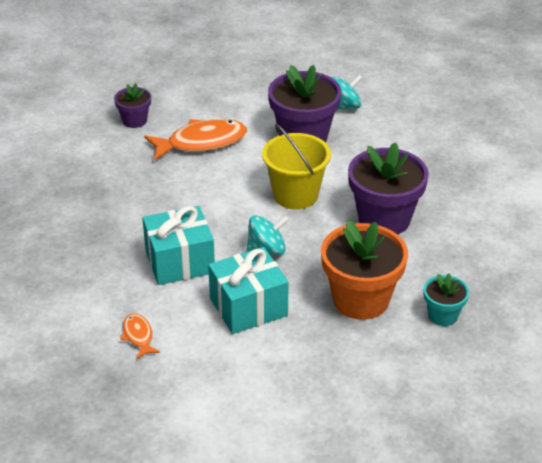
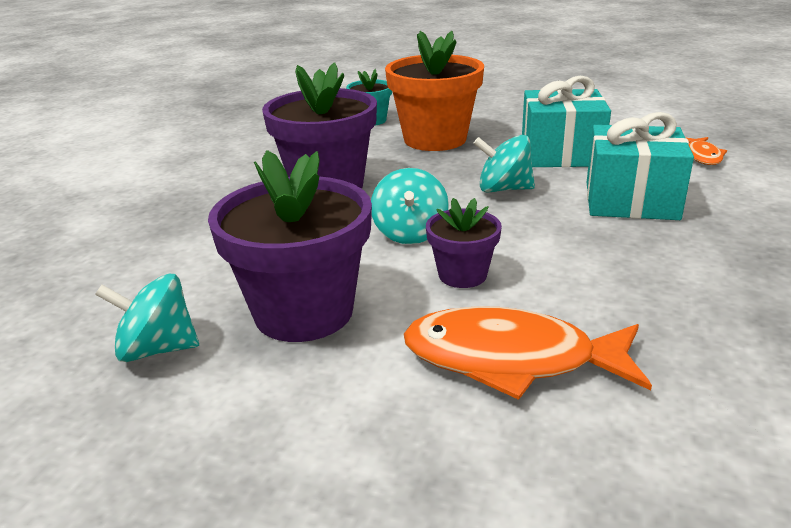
camera: 150 degrees left, 10 degrees down
(134, 120) = (666, 478): purple flower pot -> purple flower pot (462, 275)
(295, 195) = (410, 233): yellow bucket -> turquoise spinning top

